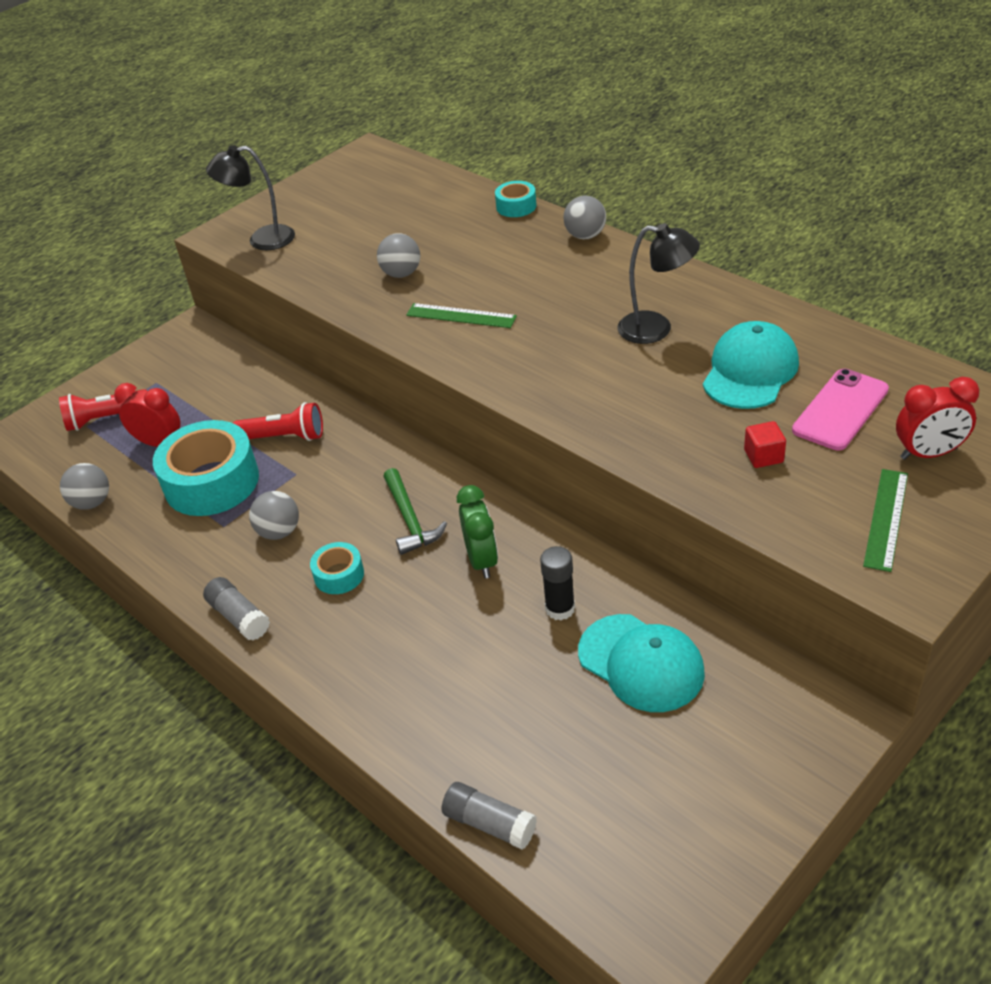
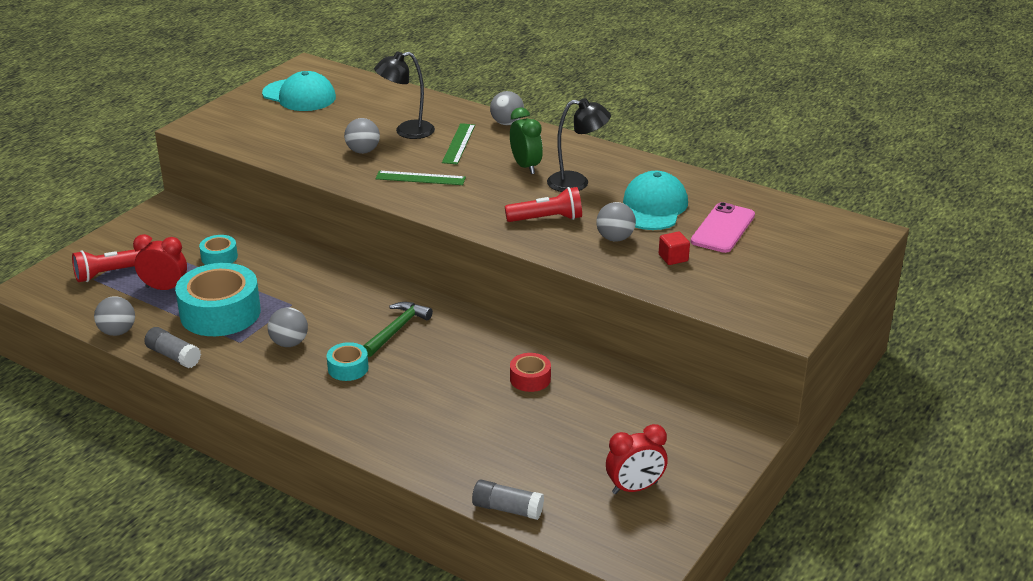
camera: 15 degrees left, 10 degrees down
(239, 617) = (272, 400): grey glue stick -> grey glue stick (173, 356)
(262, 240) = (234, 130): black lamp -> black lamp (406, 131)
(284, 437) = (274, 280): red flashlight -> red flashlight (547, 219)
(410, 519) = (397, 329): green hammer -> green hammer turned 120 degrees counterclockwise
(482, 560) = (461, 352): green clock -> green clock (526, 166)
(516, 206) = (445, 104): turquoise tape -> turquoise tape (219, 257)
(560, 609) = (530, 379): black glue stick -> red tape
(641, 663) = (599, 407): turquoise cap -> turquoise cap (299, 96)
(690, 420) = (615, 238): none -> grey ball
(886, 519) = (765, 290): green ruler -> green ruler (459, 143)
(928, 454) = (788, 252): red clock -> red clock (635, 488)

